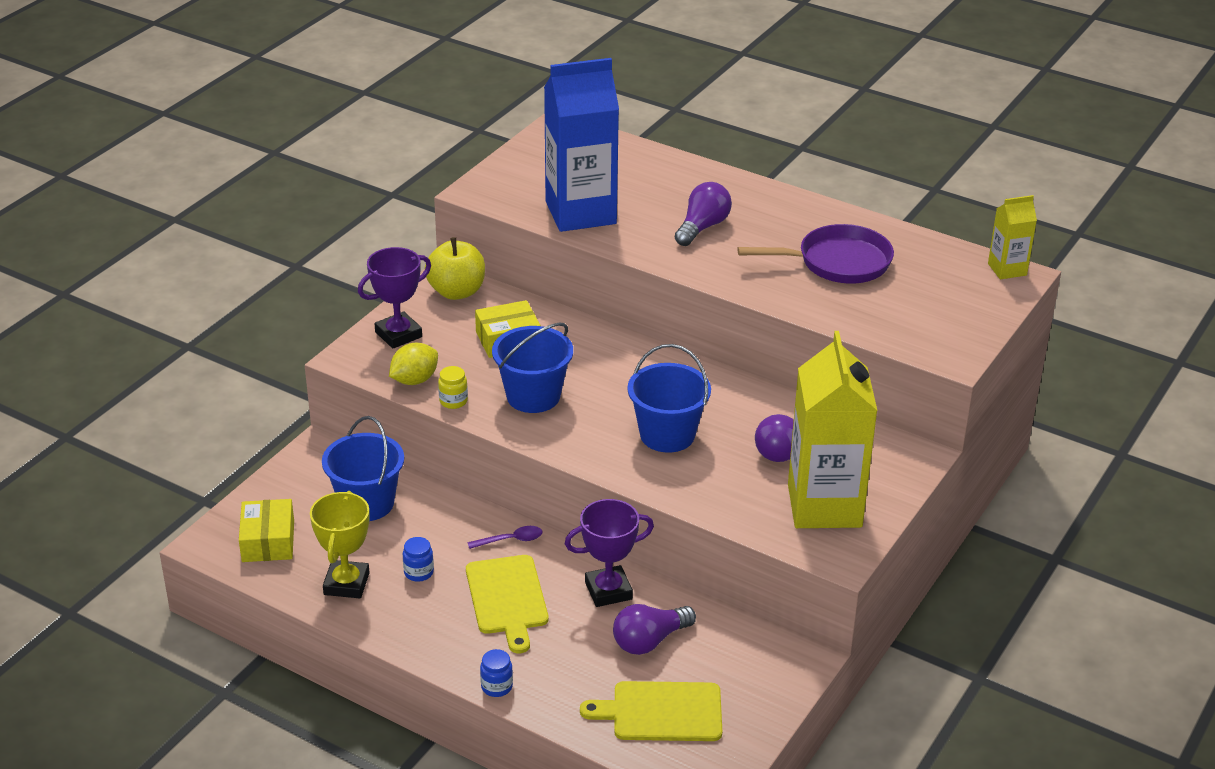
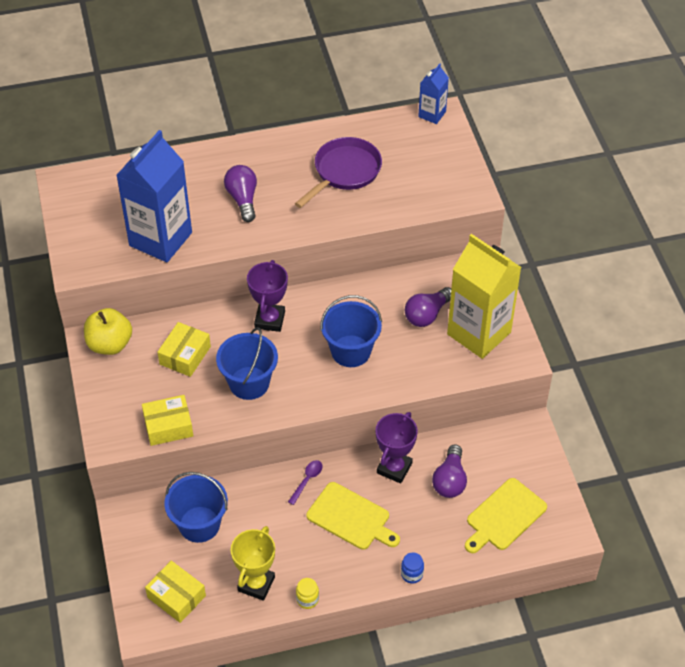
camera: 45 degrees left, 15 degrees up
(346, 584) = (256, 584): yellow trophy -> yellow trophy turned 60 degrees clockwise
(398, 334) = (116, 402): purple trophy -> purple trophy (270, 320)
(414, 380) = (168, 426): yellow lemon -> yellow box
(418, 572) = (285, 543): blue jar -> none
(453, 401) = (209, 422): yellow jar -> yellow jar (307, 599)
(1007, 269) = (432, 114): yellow carton -> blue carton

